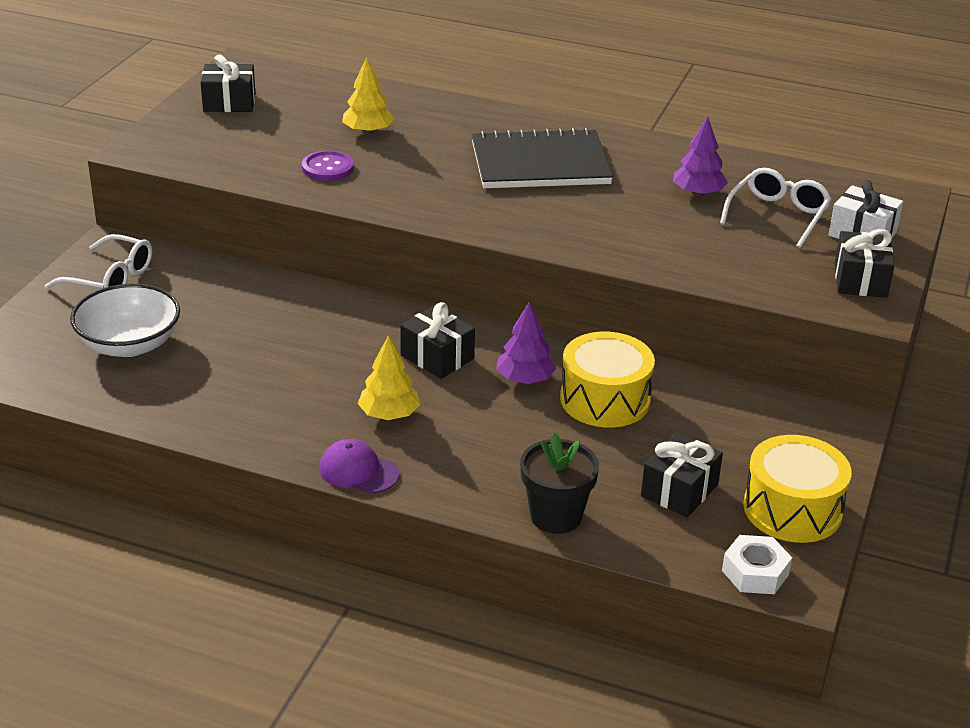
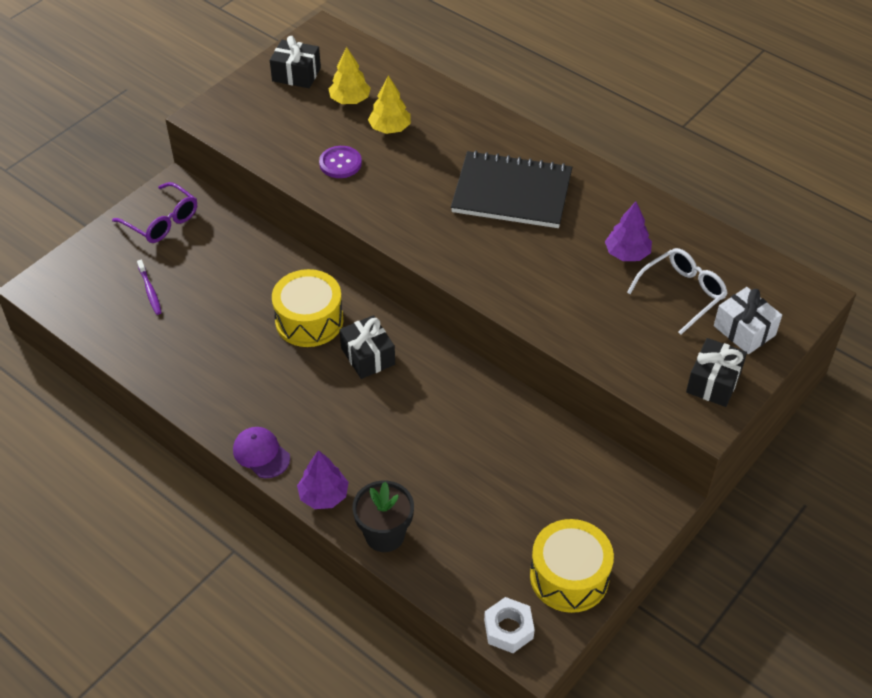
camera: 20 degrees right, 15 degrees up
(110, 279) = (162, 221): white glasses -> purple glasses
(129, 344) = (150, 291): white bowl -> purple toothbrush
(389, 414) = (307, 405): yellow tree -> yellow tree (350, 100)
(525, 379) = (424, 395): purple tree -> purple tree (323, 495)
(605, 399) = (476, 430): yellow drum -> yellow drum (309, 320)
(679, 490) = (490, 535): black gift -> none

